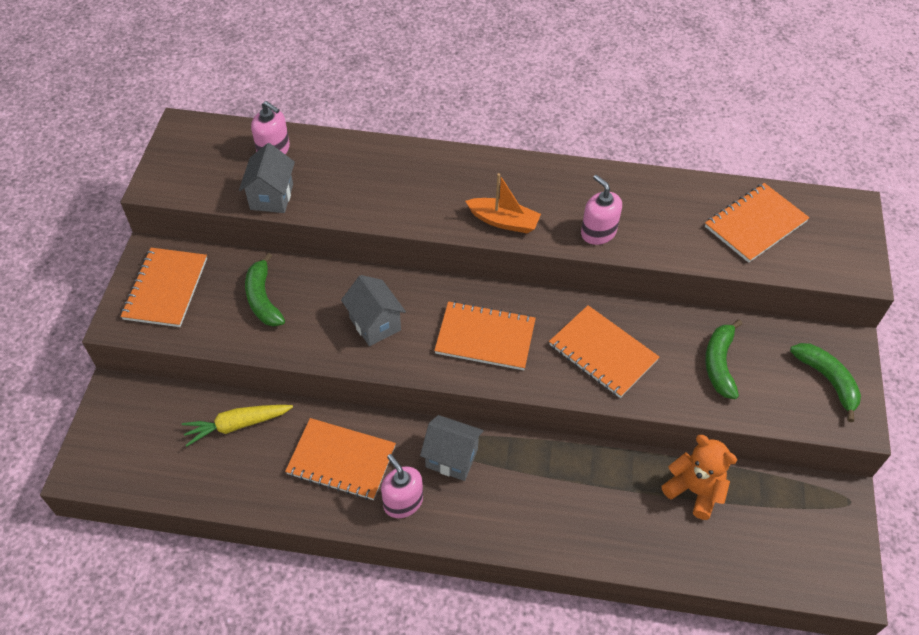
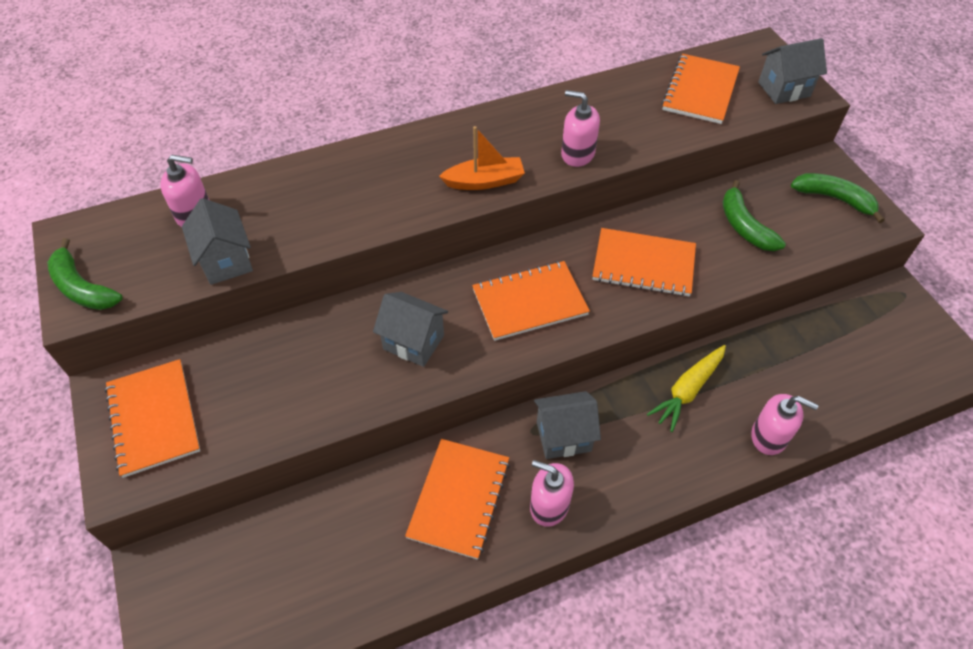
camera: 30 degrees left, 0 degrees up
(237, 425) = (323, 524): yellow carrot -> yellow carrot (687, 390)
(263, 298) = (275, 374): green banana -> green banana (82, 287)
(341, 460) = (459, 499): orange notebook -> orange notebook turned 60 degrees counterclockwise
(619, 549) = (769, 436): none -> pink soap dispenser
(694, 490) = (787, 349): orange teddy bear -> none
(838, 257) = (784, 89): none -> grey house

